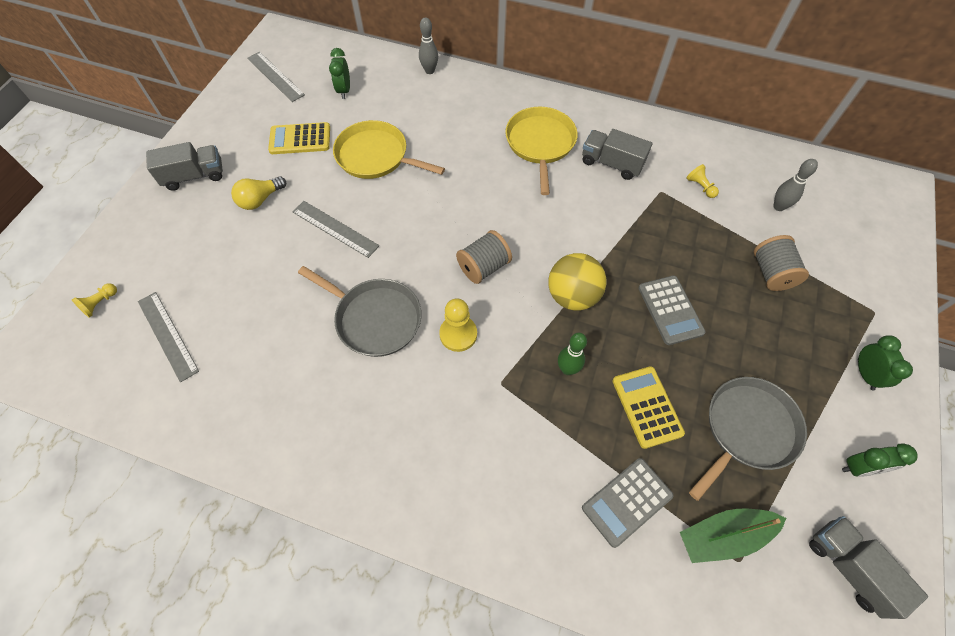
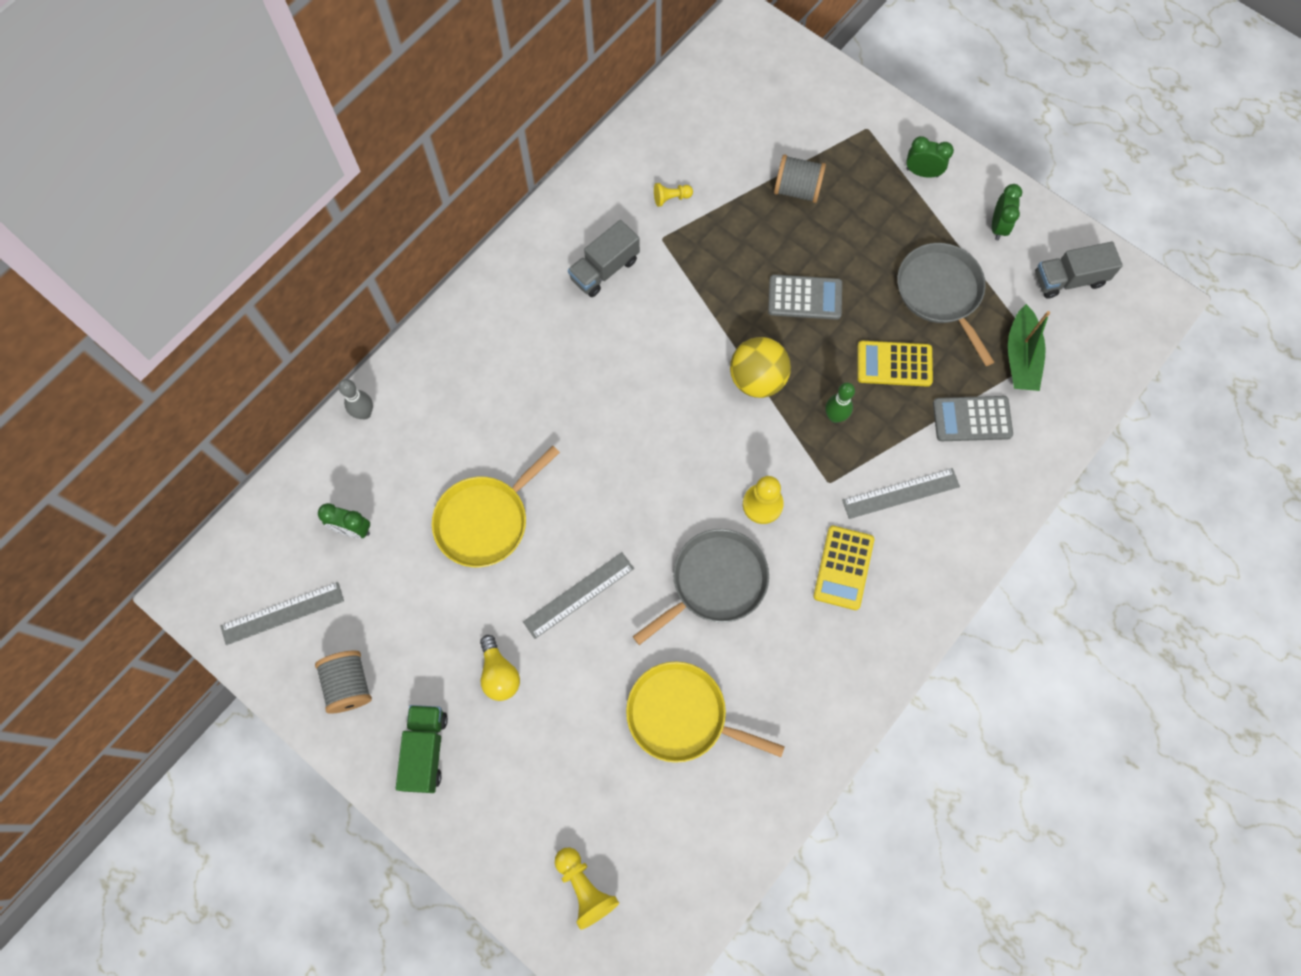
camera: 70 degrees left, 10 degrees up
(100, 303) = (584, 887): yellow pawn -> yellow pawn, size x1.63
(168, 335) = (657, 811): grey ruler -> grey ruler (900, 493)
(194, 176) = (426, 750): grey truck -> green truck
(300, 139) = (417, 605): yellow calculator -> yellow calculator (843, 568)
(483, 267) = (691, 452): grey spool -> grey spool (349, 684)
(540, 144) = (544, 330): yellow pan -> yellow pan (682, 715)
(627, 501) = (972, 419): grey calculator -> grey calculator turned 105 degrees clockwise
(778, 207) = (724, 140): grey bowling pin -> none

